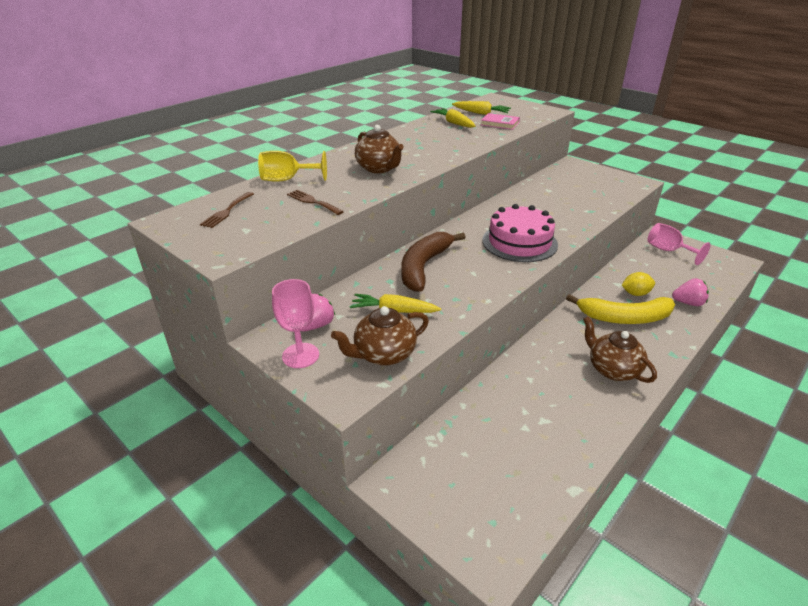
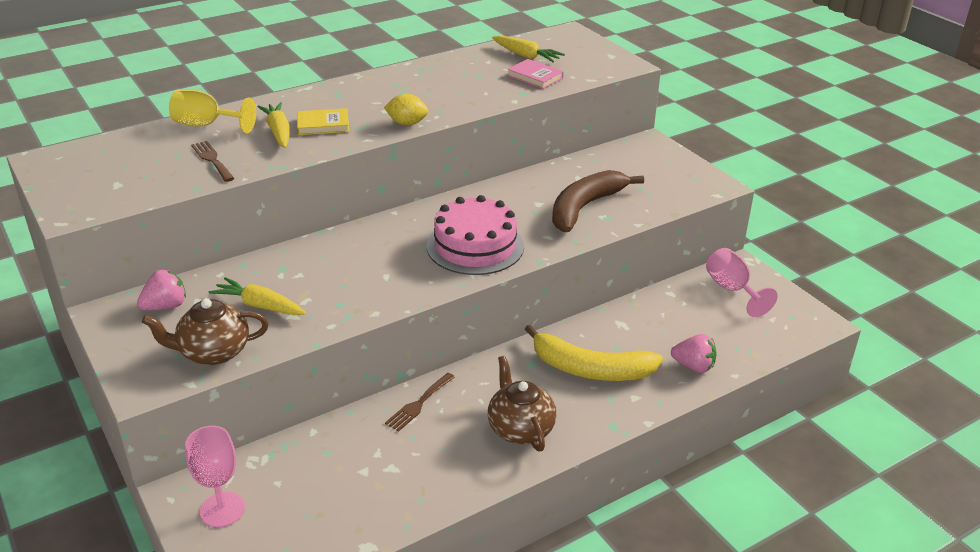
camera: 15 degrees right, 0 degrees up
(227, 211) = (113, 158): brown fork -> brown fork (419, 404)
(300, 355) = (128, 336): pink goblet -> pink goblet (222, 509)
(379, 168) = (323, 125): brown teapot -> yellow book
(423, 267) = (333, 258): brown banana -> brown banana (584, 207)
(454, 123) = (475, 68): yellow carrot -> yellow carrot (278, 132)
(635, 293) = (632, 340): yellow lemon -> yellow lemon (407, 123)

